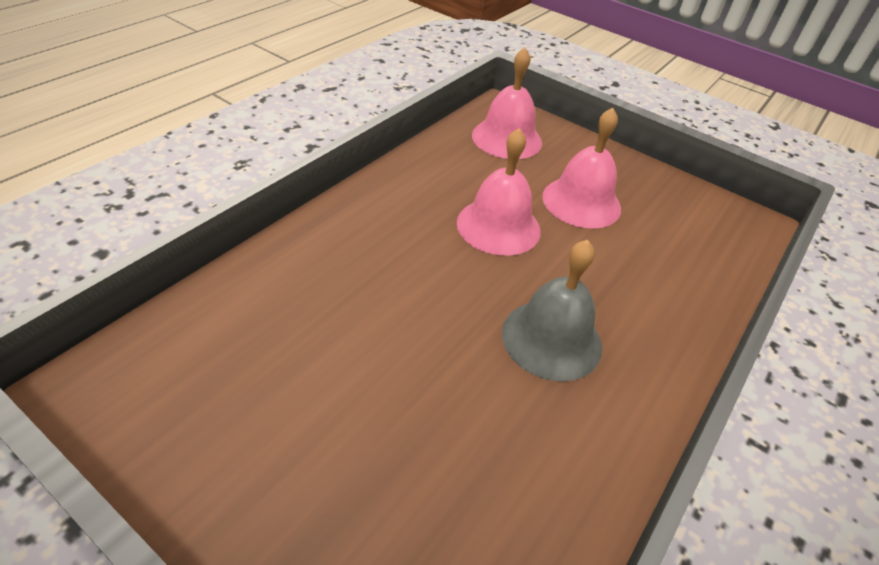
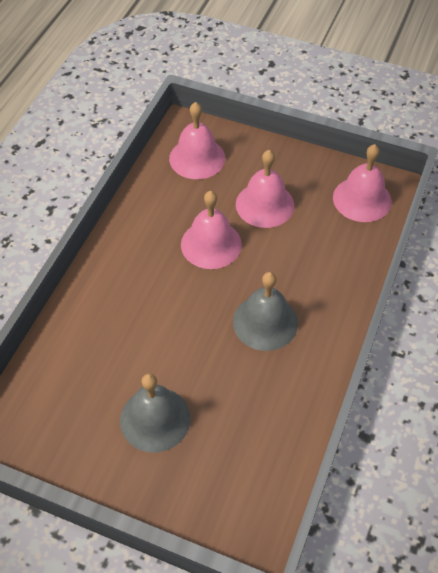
camera: 10 degrees left, 10 degrees up
(336, 432) = (155, 419): none -> grey bell
(715, 227) = (362, 199): none -> pink bell

